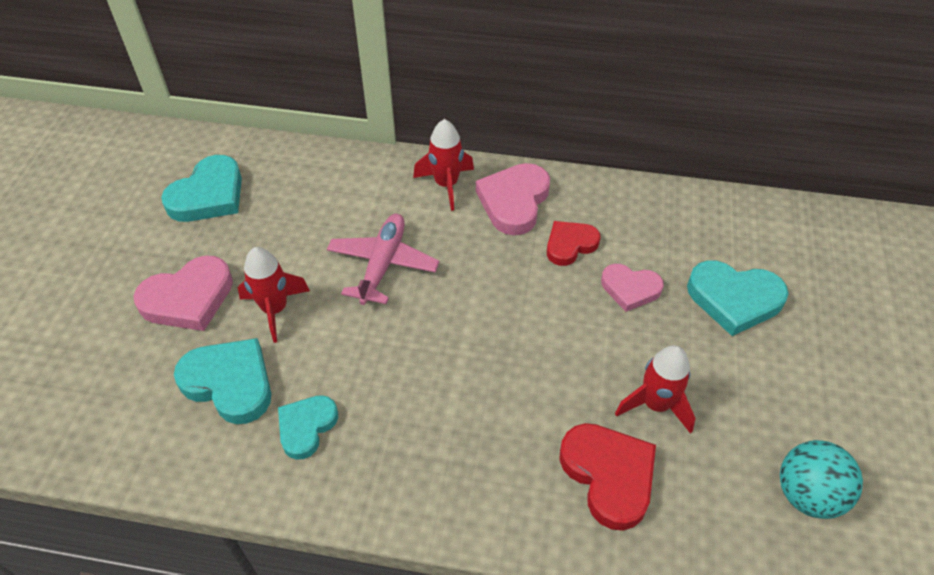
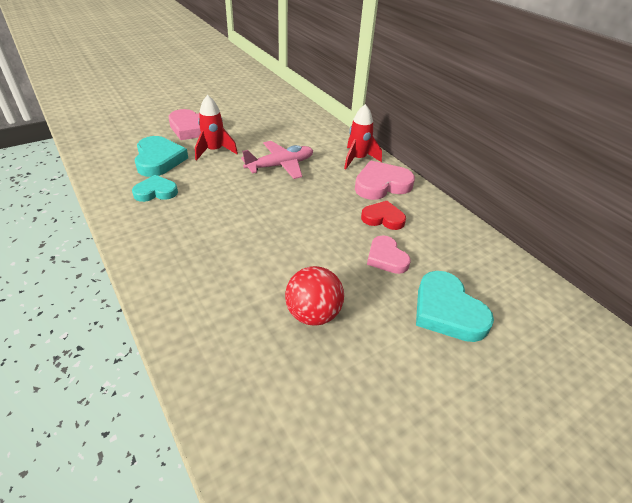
camera: 45 degrees right, 10 degrees down
(208, 195) = (255, 106): turquoise heart -> none
(609, 475) = (235, 319): red heart -> none
(656, 404) = (313, 314): red rocket -> red ball
(807, 494) = (330, 445): turquoise ball -> none

